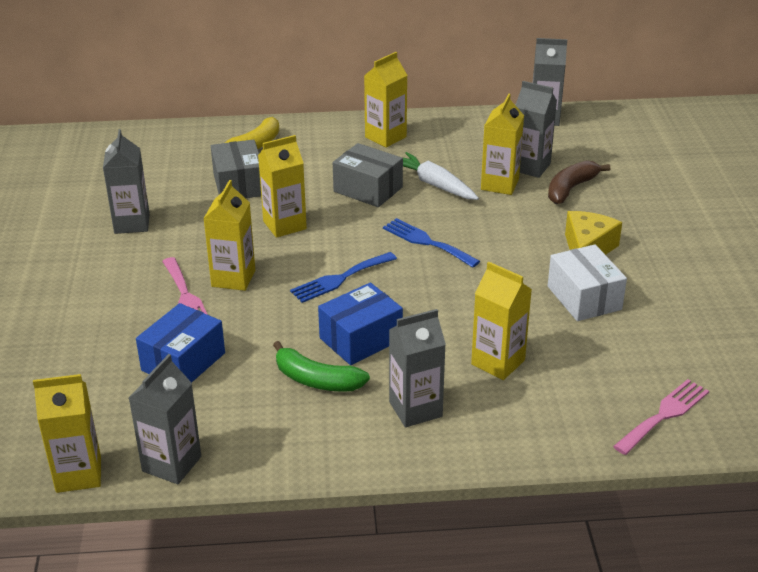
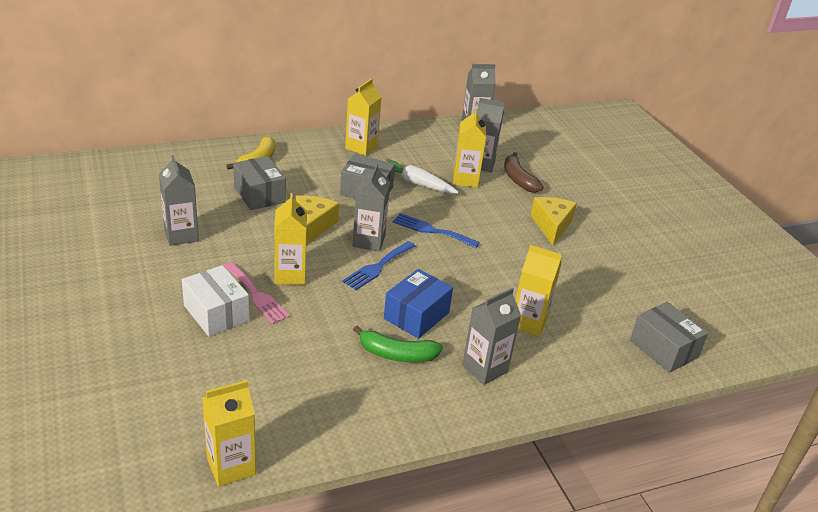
camera: 20 degrees left, 0 degrees up
(172, 464) = (309, 444): grey carton -> grey carton (369, 241)
(183, 362) = (279, 352): blue box -> none
(284, 225) = (313, 226): yellow carton -> yellow cheese
(571, 189) = (518, 179): brown banana -> brown banana turned 45 degrees counterclockwise
(584, 298) = (567, 264): white box -> white box (216, 313)
(664, 415) = (663, 349): pink fork -> grey box

